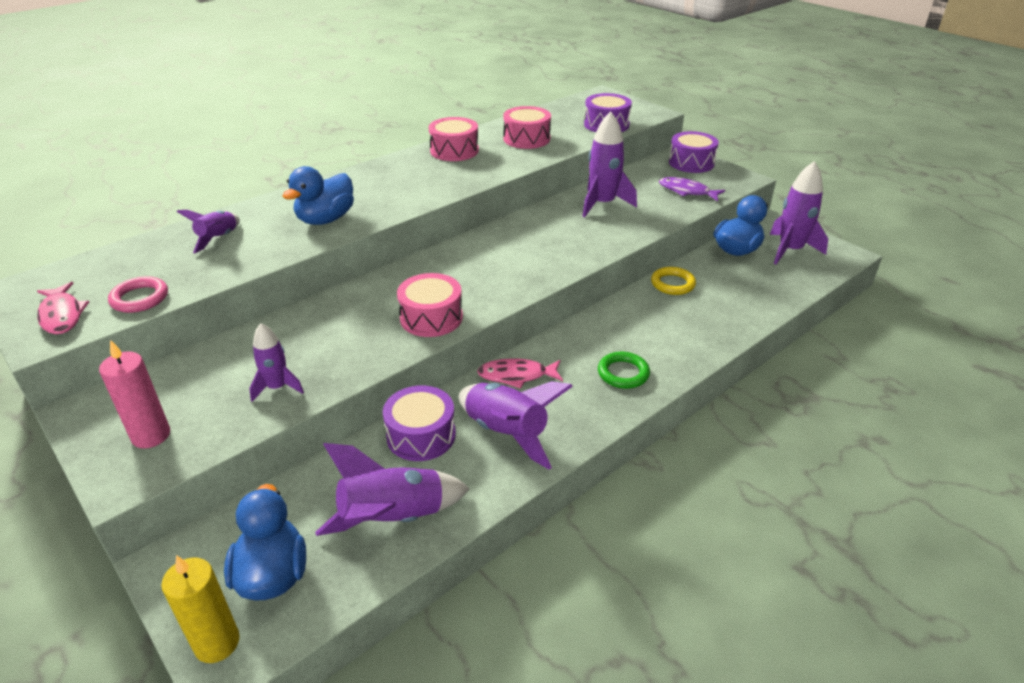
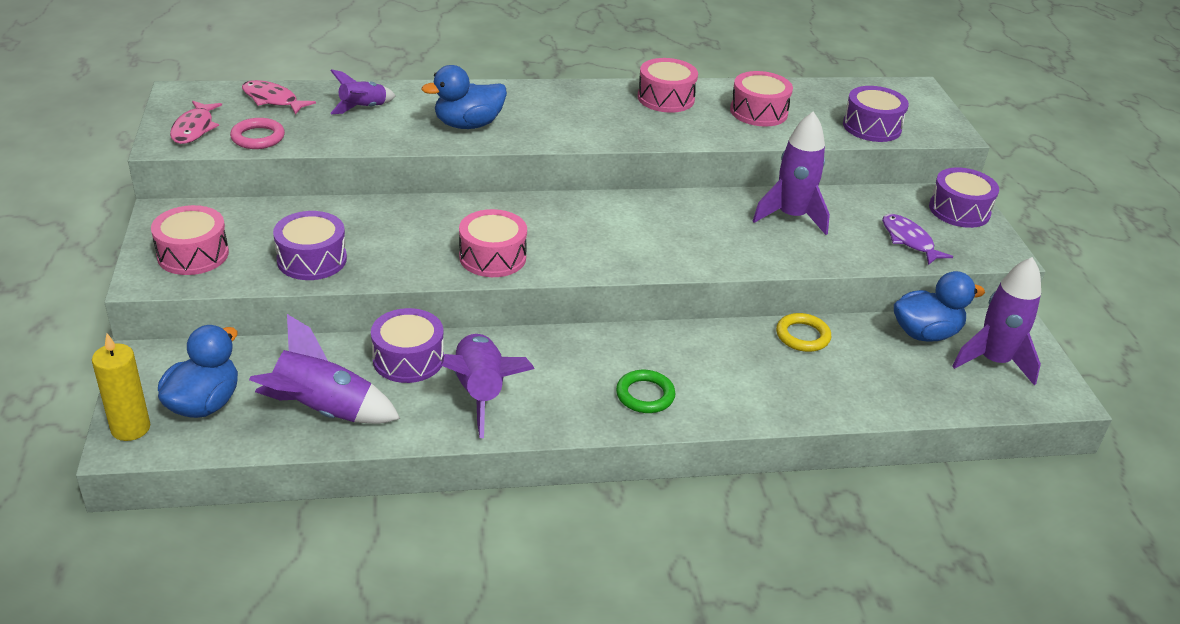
camera: 30 degrees right, 0 degrees up
(151, 435) = (193, 254): pink candle -> pink drum
(277, 387) = (312, 259): purple rocket -> purple drum
(516, 375) = (542, 349): pink fish -> pink fish (272, 100)

